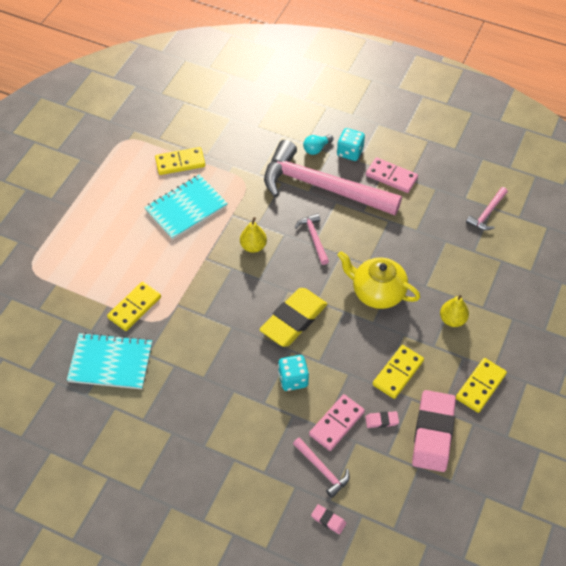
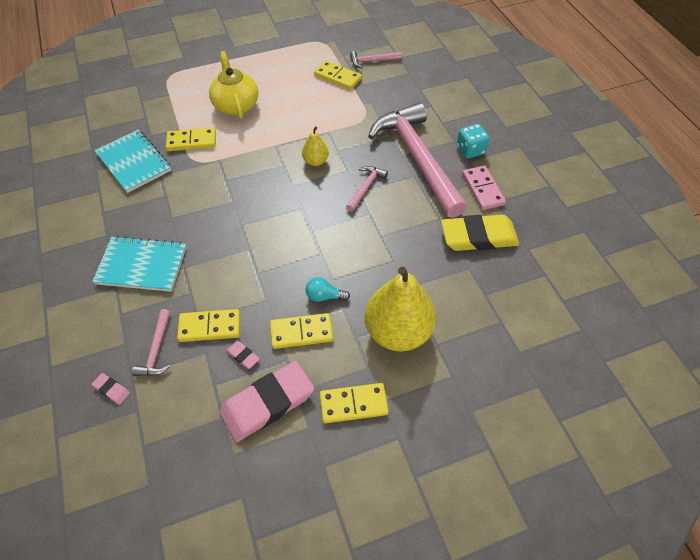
camera: 45 degrees right, 0 degrees up
(186, 208) = (304, 106): turquoise notebook -> turquoise notebook (142, 265)
(293, 320) = (277, 230): yellow eraser -> yellow eraser (478, 236)
(293, 379) = (223, 269): turquoise dice -> none
(316, 149) = (446, 131): turquoise light bulb -> turquoise light bulb (324, 296)
(328, 520) = (111, 389): pink eraser -> pink eraser turned 45 degrees counterclockwise
(337, 423) = (210, 327): pink domino -> yellow domino
(377, 292) = (363, 261): yellow teapot -> yellow teapot (236, 105)
(452, 319) = (397, 331): yellow pear -> yellow pear, size x2.10
(487, 213) = (535, 275): pink hammer -> pink hammer (372, 61)

